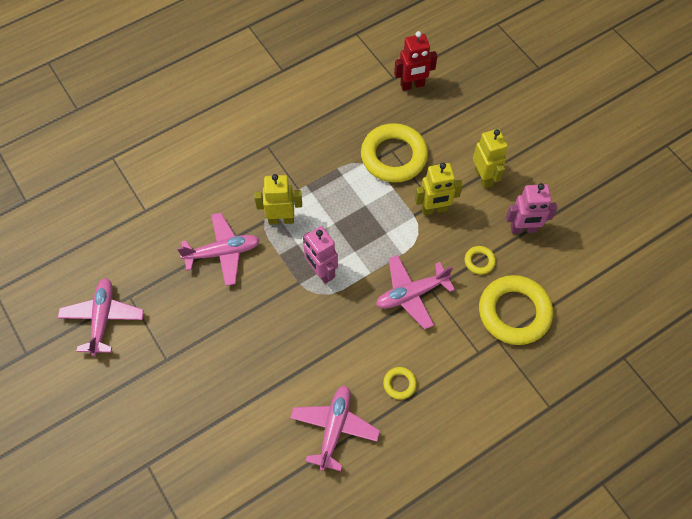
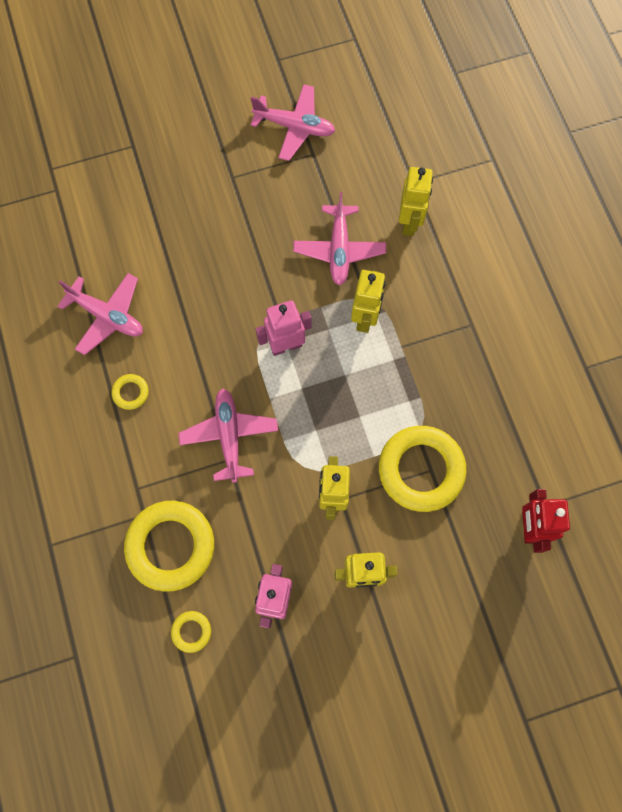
camera: 105 degrees right, 10 degrees up
(185, 205) = (409, 223): none -> yellow robot
(479, 261) = (247, 528): yellow ring -> yellow ring (191, 631)

